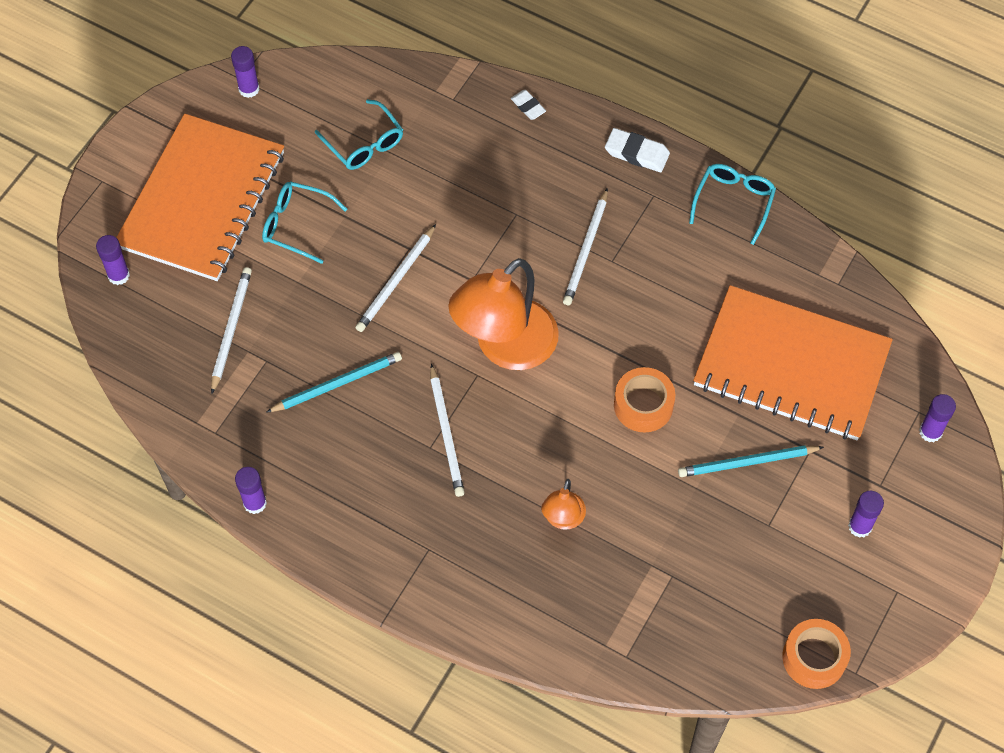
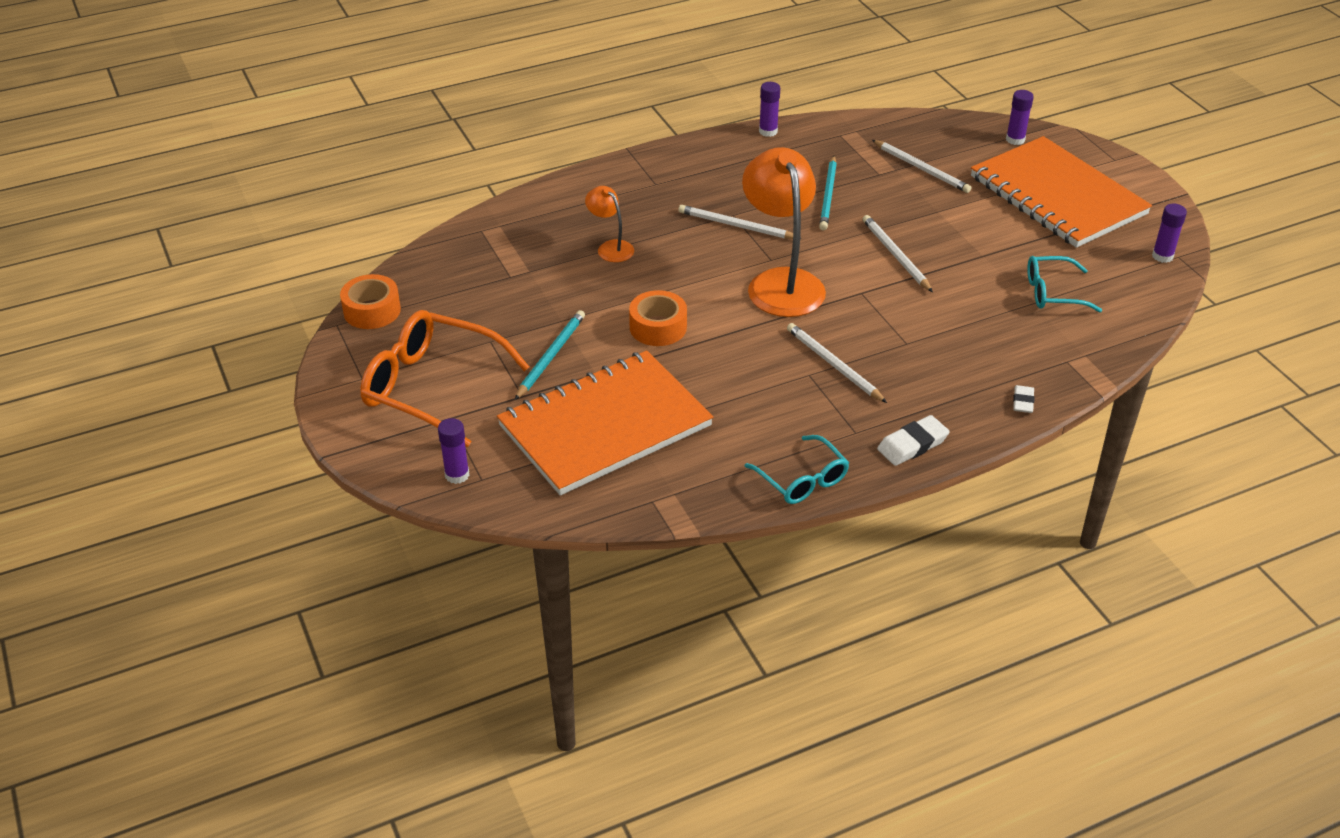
camera: 125 degrees right, 20 degrees down
(296, 225) = (994, 229): turquoise glasses -> none
(528, 106) = (1023, 402): white eraser -> white eraser turned 75 degrees counterclockwise
(860, 526) = (432, 387): purple glue stick -> orange glasses

